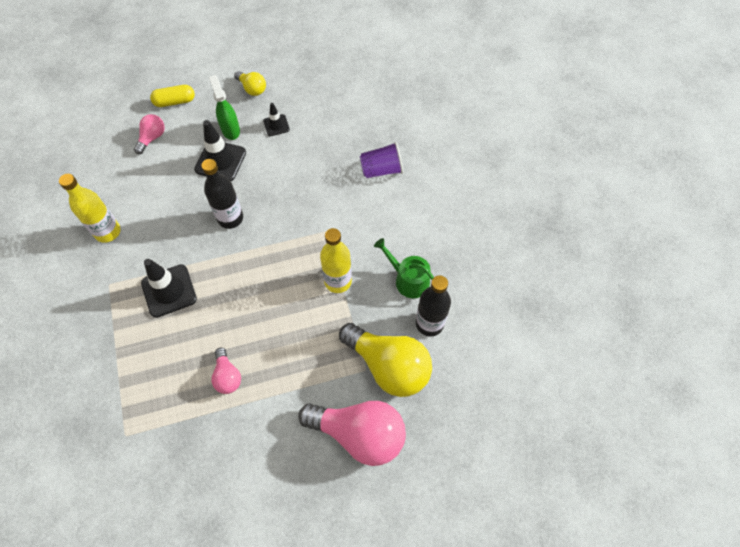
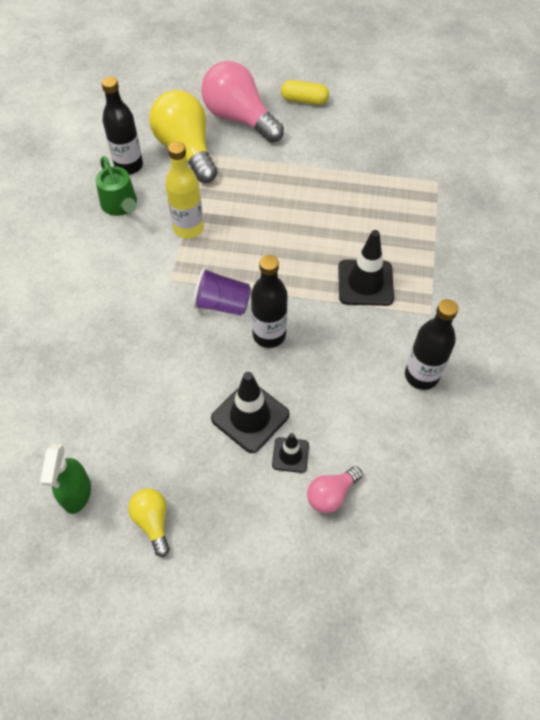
camera: 155 degrees left, 5 degrees down
(108, 232) = (421, 376): yellow bottle -> black bottle
(175, 101) = (278, 550): yellow capsule -> yellow capsule (304, 100)
(227, 376) = (332, 191): pink light bulb -> none
(230, 130) = (216, 460): green spray bottle -> green spray bottle (76, 493)
(276, 125) = (152, 440): black traffic cone -> black traffic cone (290, 455)
(381, 170) = (64, 323): purple cup -> purple cup (222, 304)

